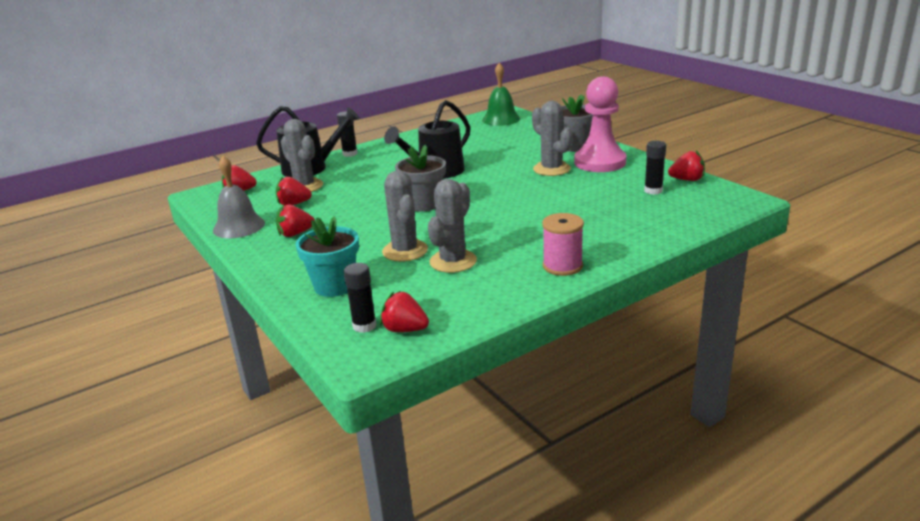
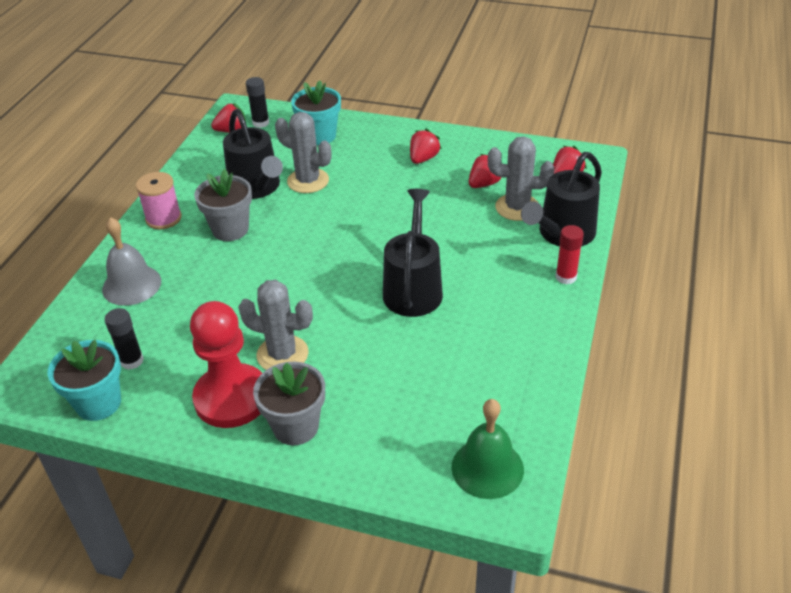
camera: 140 degrees right, 15 degrees up
(239, 226) = (484, 145): grey bell -> grey bell (131, 285)
(350, 154) = (566, 277): black glue stick -> red glue stick
(424, 204) = (360, 235): grey flower pot -> grey flower pot (230, 229)
(453, 261) = (257, 187): grey cactus -> black watering can
(600, 162) = (232, 398): pink pawn -> red pawn
(687, 180) = (98, 403): red strawberry -> turquoise flower pot

